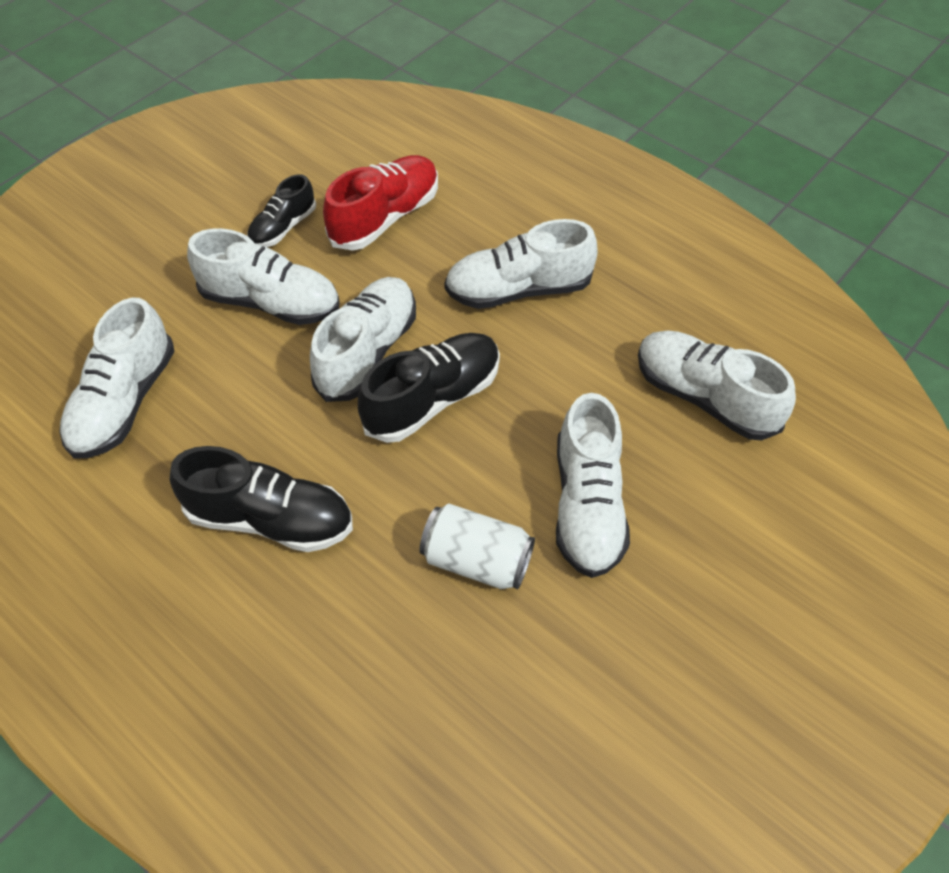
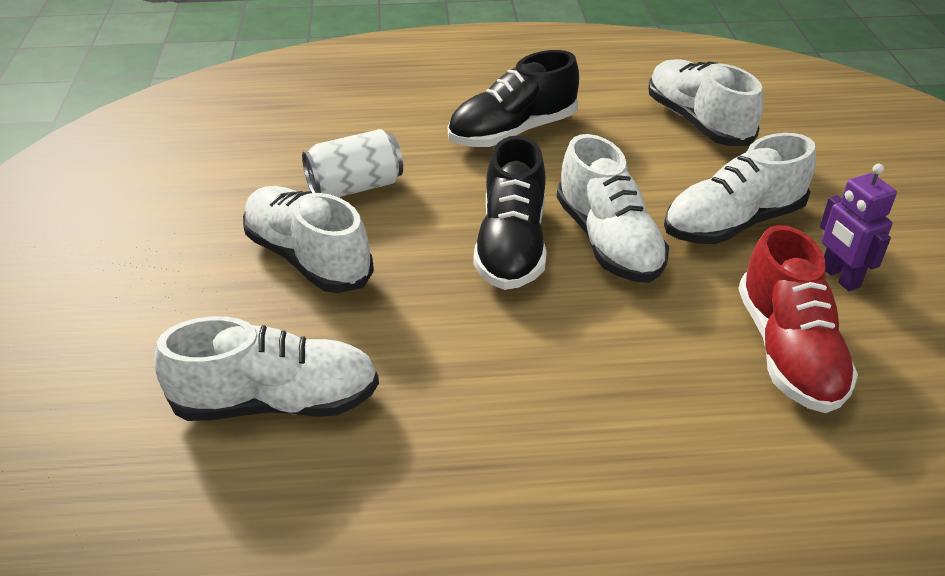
camera: 135 degrees right, 15 degrees down
(283, 228) = (839, 277): black shoe -> purple robot
(518, 290) = (568, 376): white shoe -> none

